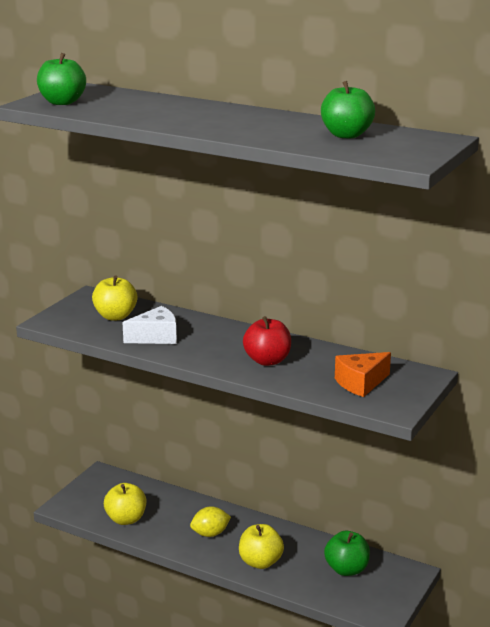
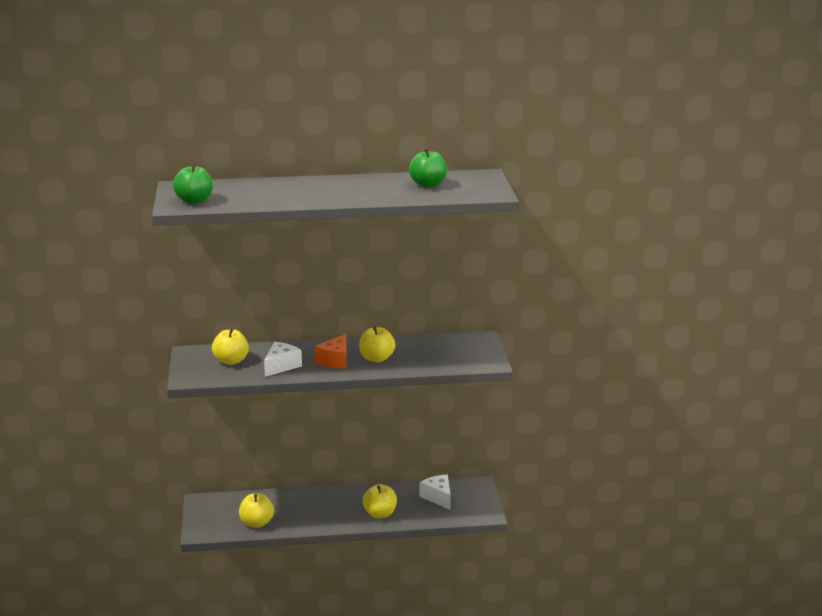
camera: 35 degrees left, 0 degrees up
(210, 534) = (327, 510): yellow lemon -> none
(267, 361) = (377, 358): red apple -> yellow apple
(346, 569) = (438, 497): green apple -> white cheese
(361, 383) = (451, 354): orange cheese -> orange cheese (335, 360)

